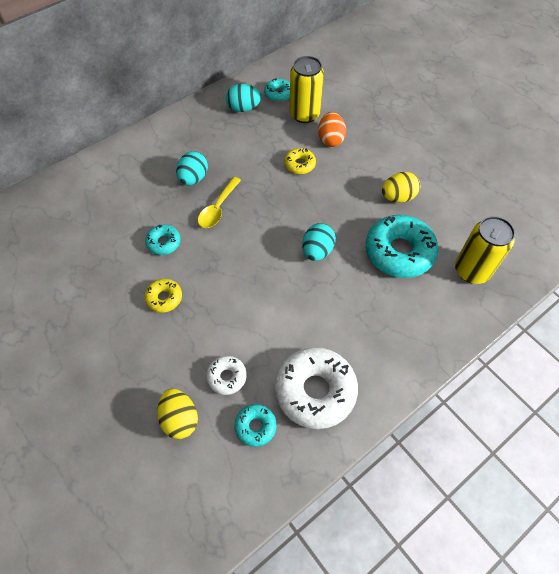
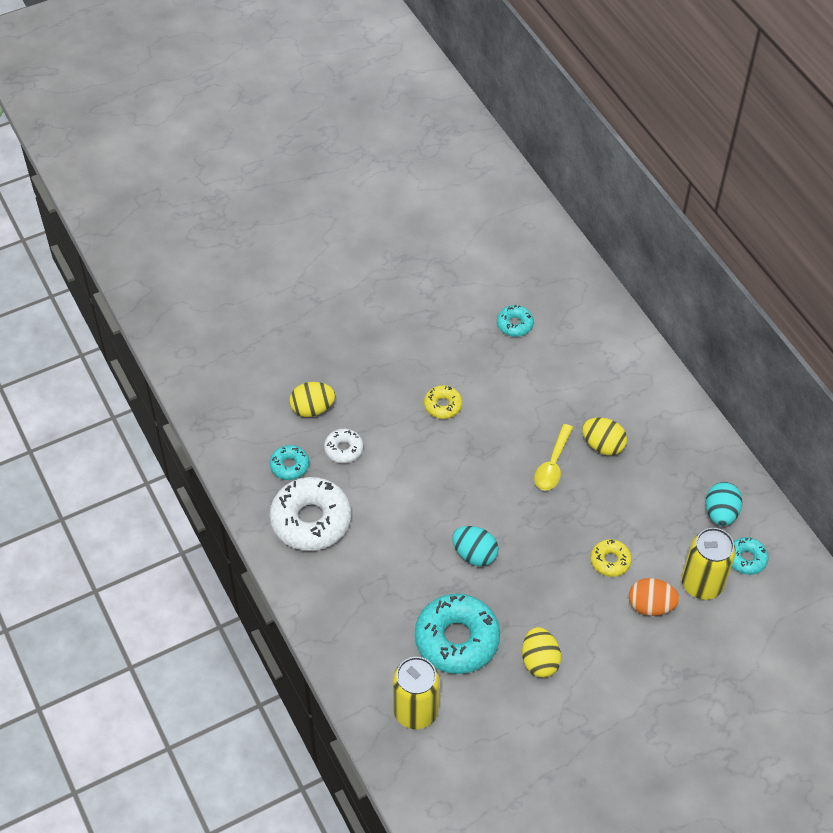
camera: 100 degrees right, 5 degrees down
(164, 243) = (513, 410): turquoise donut -> turquoise donut (514, 324)
(193, 178) = (603, 445): turquoise egg -> yellow egg
(218, 208) = (552, 465): yellow spoon -> yellow spoon turned 105 degrees counterclockwise

